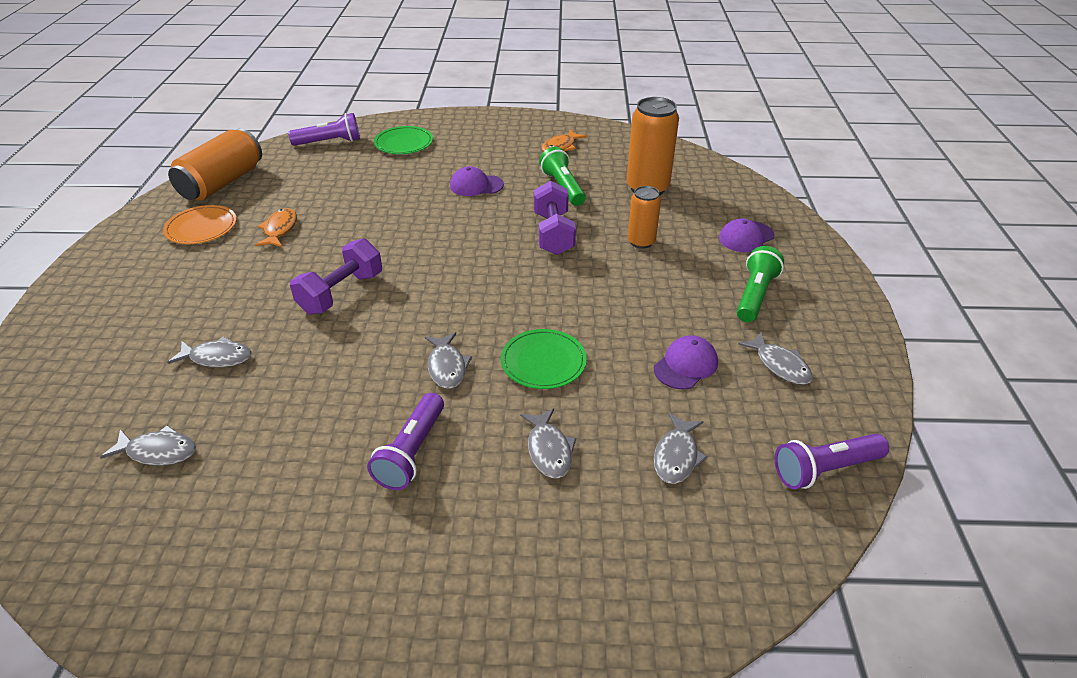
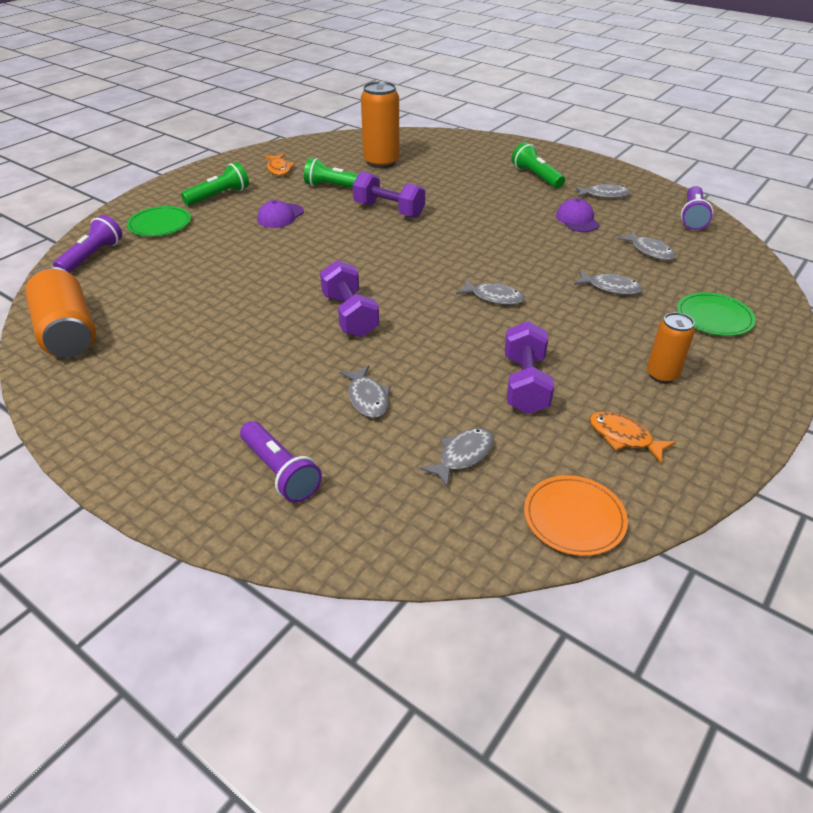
camera: 55 degrees left, 0 degrees up
(201, 227) = (137, 363): orange plate -> orange plate (574, 517)
(217, 358) = (367, 398): grey fish -> grey fish turned 120 degrees clockwise
(279, 229) = (208, 320): orange fish -> orange fish (623, 437)
(298, 451) = (525, 384): none -> purple dumbbell
(411, 452) = (569, 337): purple flashlight -> purple flashlight (280, 472)
(477, 144) = (219, 196): none -> green flashlight
(543, 361) = (526, 261): green plate -> green plate (714, 317)
(641, 242) = (439, 187): orange can -> orange can (662, 375)
(746, 237) = (477, 156): purple cap -> none

